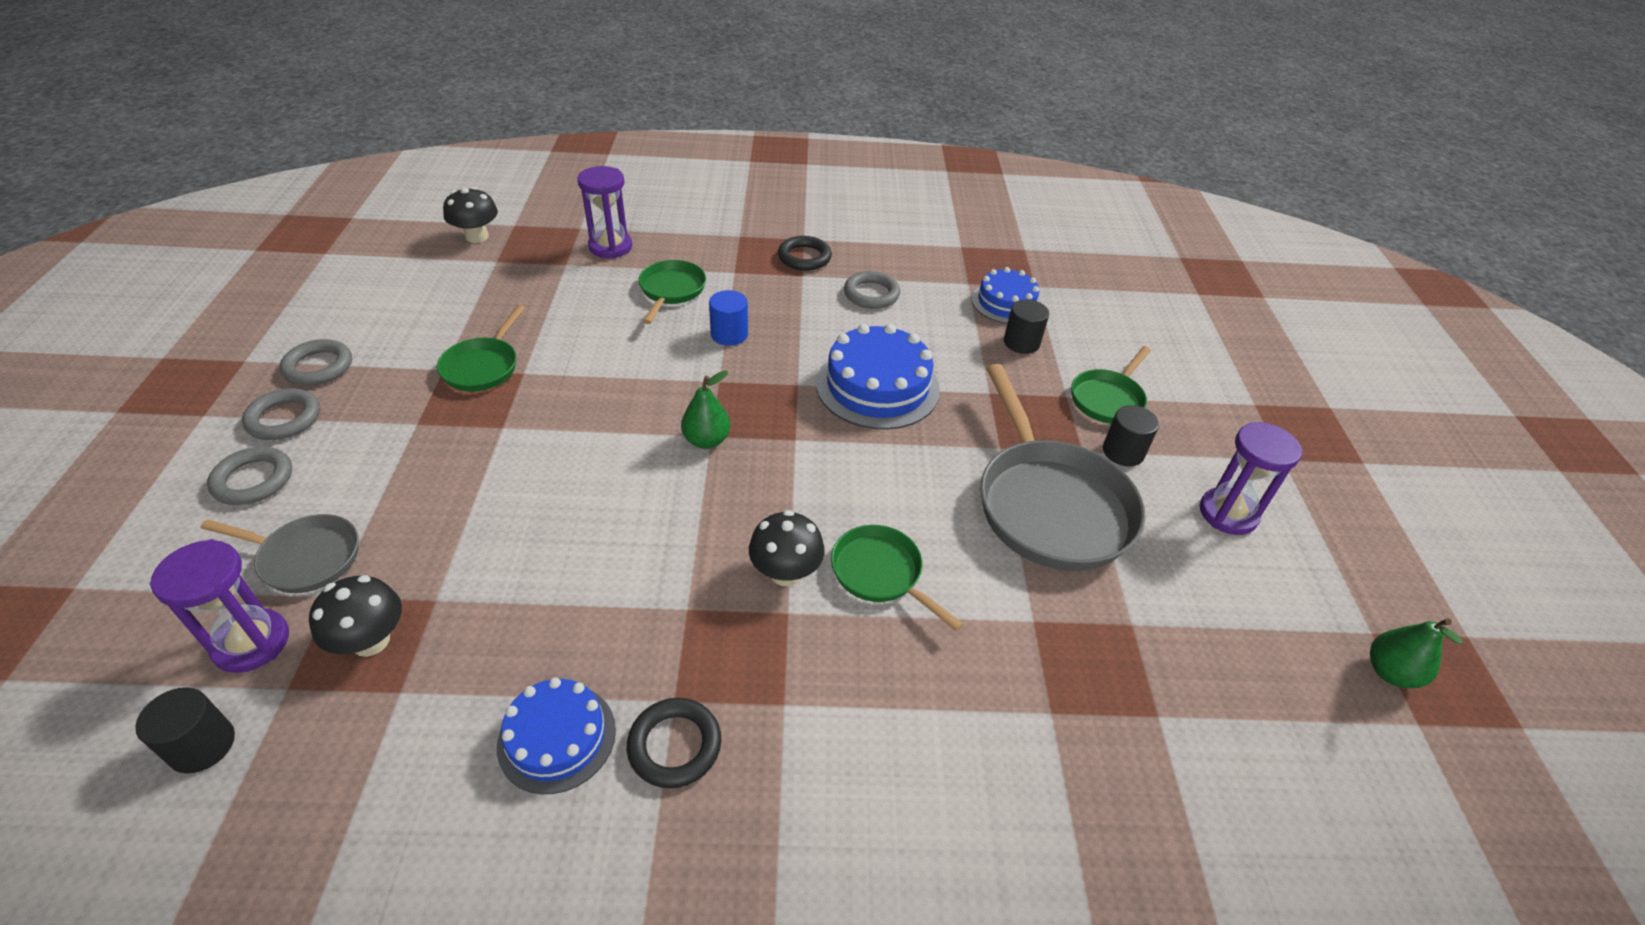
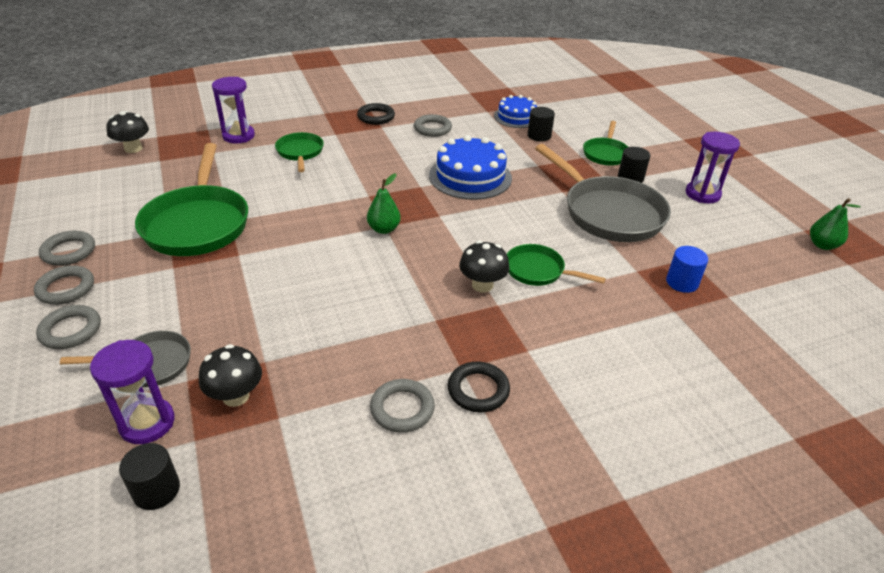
camera: 20 degrees left, 5 degrees down
(483, 366) = (197, 223): green pan -> green pan, size x1.89
(557, 737) = (402, 409): blue cake -> grey ring
(729, 334) = (357, 169): blue cylinder -> blue cylinder (682, 282)

